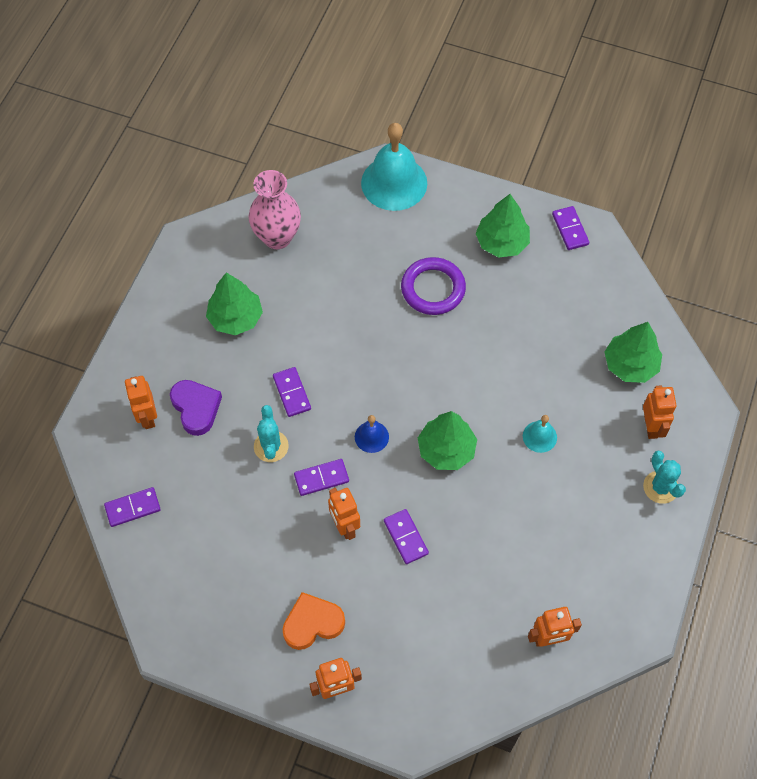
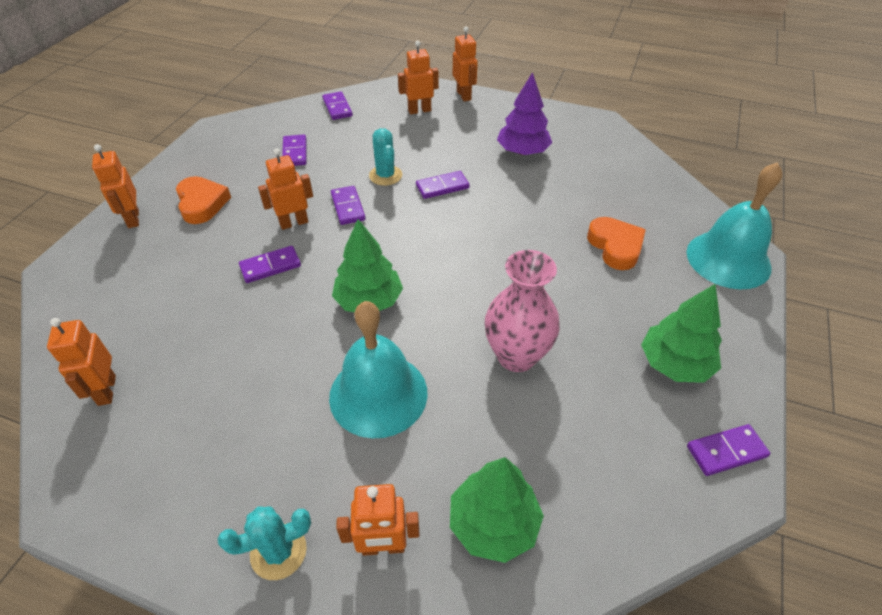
camera: 90 degrees right, 15 degrees down
(119, 369) = (464, 95): none -> orange robot
(196, 408) = (427, 134): purple heart -> none
(224, 543) = (295, 152): none -> purple domino
(235, 317) = (523, 152): green tree -> purple tree
(271, 446) = (385, 175): turquoise cactus -> turquoise cactus turned 75 degrees clockwise
(277, 237) = (621, 174): pink vase -> pink vase (516, 356)
(371, 437) = (390, 241): blue bell -> none
(379, 259) = (615, 246): none -> orange heart
(433, 289) = (585, 292): purple ring -> none
(539, 436) = (378, 394): turquoise bell -> turquoise bell, size x2.13

